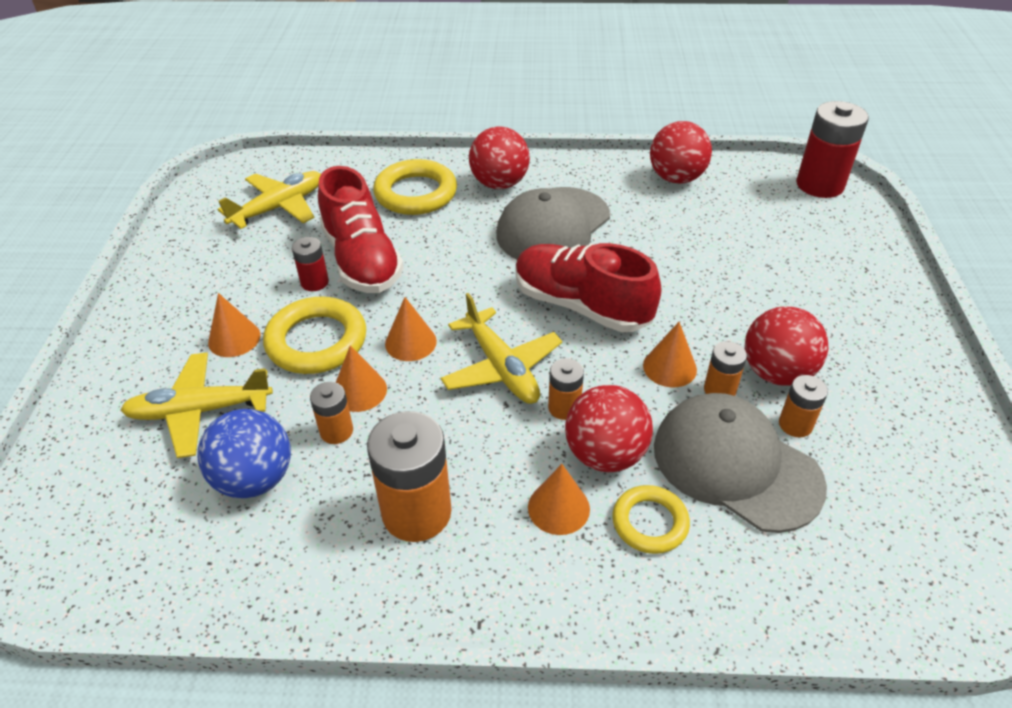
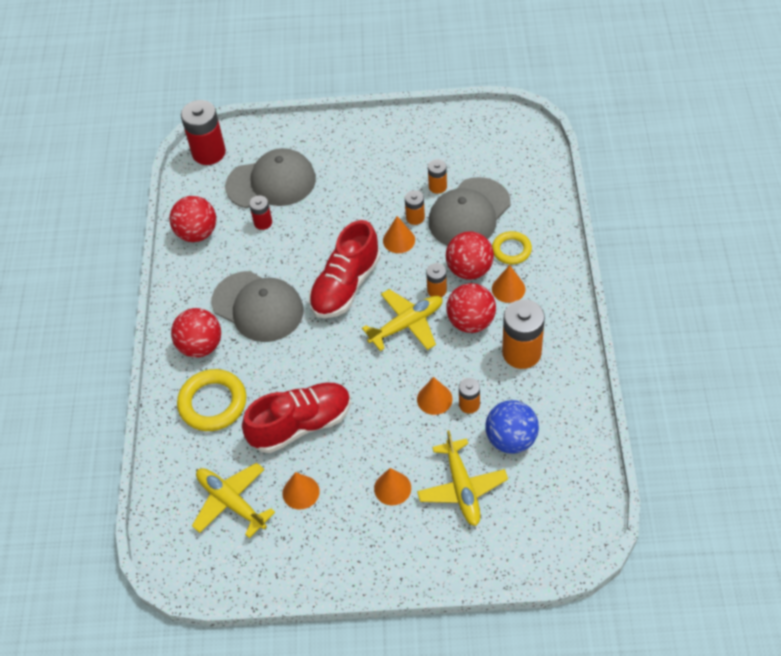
camera: 90 degrees left, 10 degrees up
(314, 282) = (328, 451): red battery -> red battery (263, 222)
(317, 341) = (391, 434): yellow ring -> none
(410, 342) = (388, 378): orange cone -> orange cone (300, 492)
(773, 238) = (271, 182): none -> grey cap
(776, 373) = (399, 191): red ball -> red ball (471, 322)

